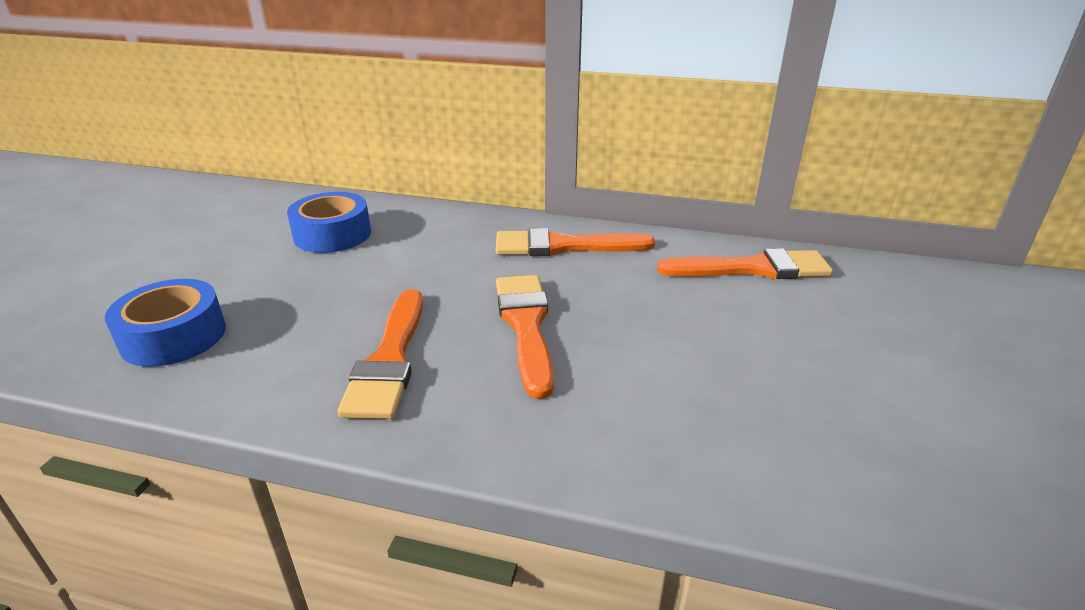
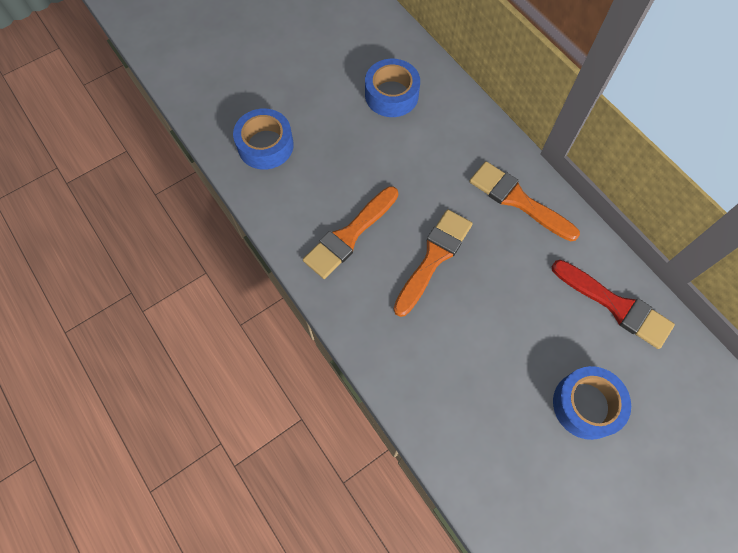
camera: 40 degrees right, 35 degrees up
(753, 268) = (616, 305): orange brush -> red brush
(845, 351) = (586, 405): none -> blue tape

